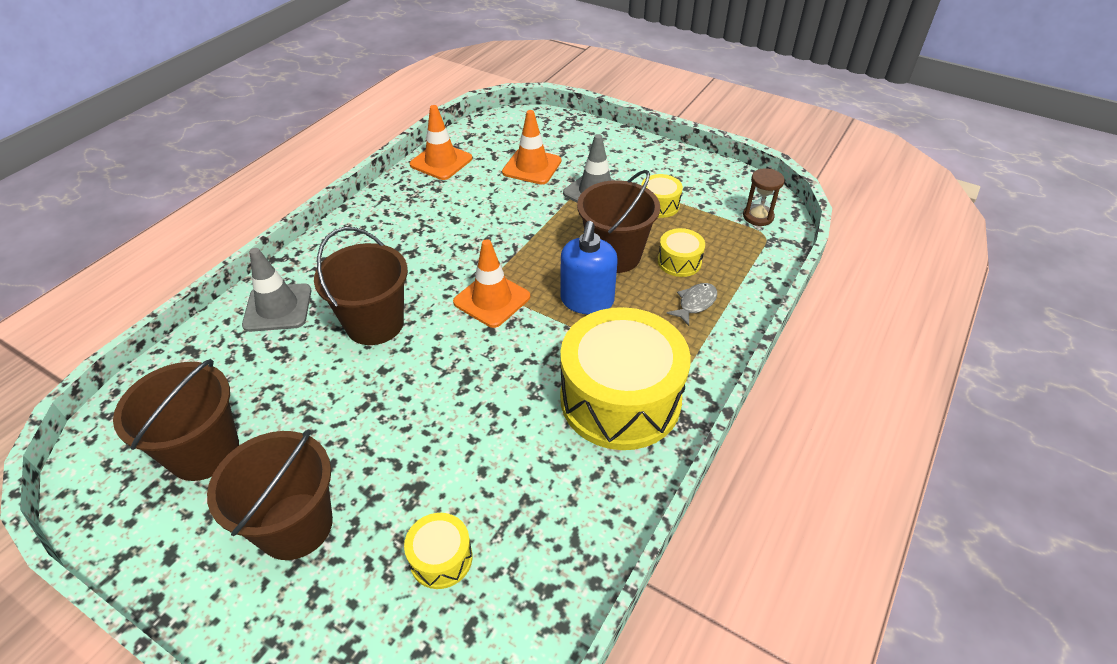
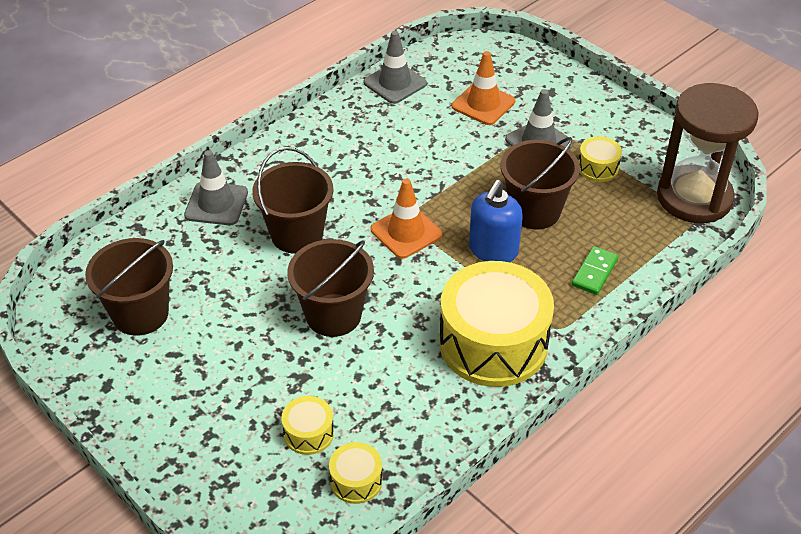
camera: 15 degrees right, 0 degrees up
(295, 525) = (202, 385): brown bucket -> brown bucket (333, 315)
(441, 162) = (395, 83): orange traffic cone -> grey traffic cone
(679, 262) = (595, 229): yellow drum -> yellow drum (356, 481)
(695, 303) = (594, 272): grey fish -> green domino
(758, 216) = (694, 198): brown hourglass -> brown hourglass, size x2.39

